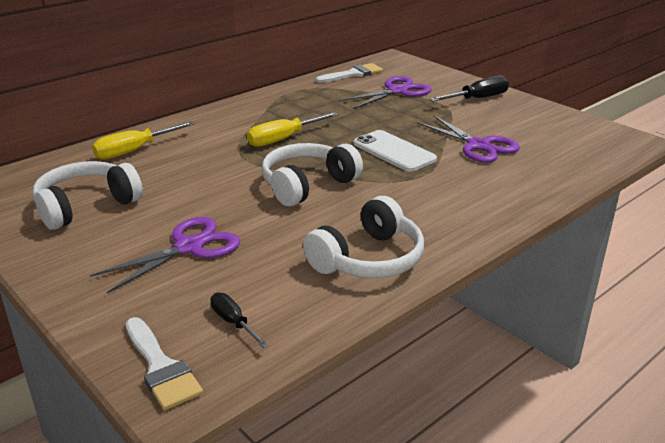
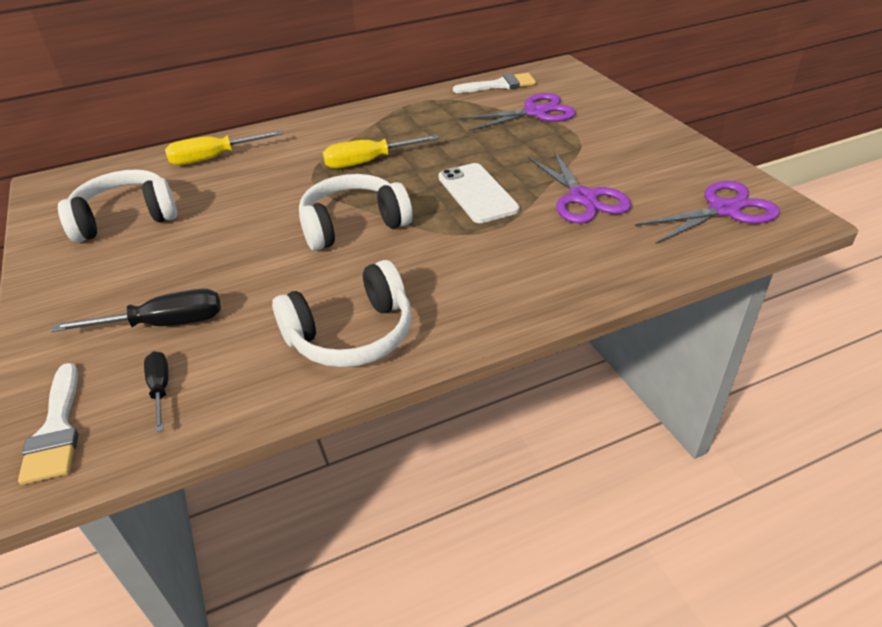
camera: 20 degrees right, 10 degrees up
(189, 247) = (183, 285): purple scissors -> purple scissors (724, 210)
(478, 98) = (626, 132): black screwdriver -> black screwdriver (165, 324)

